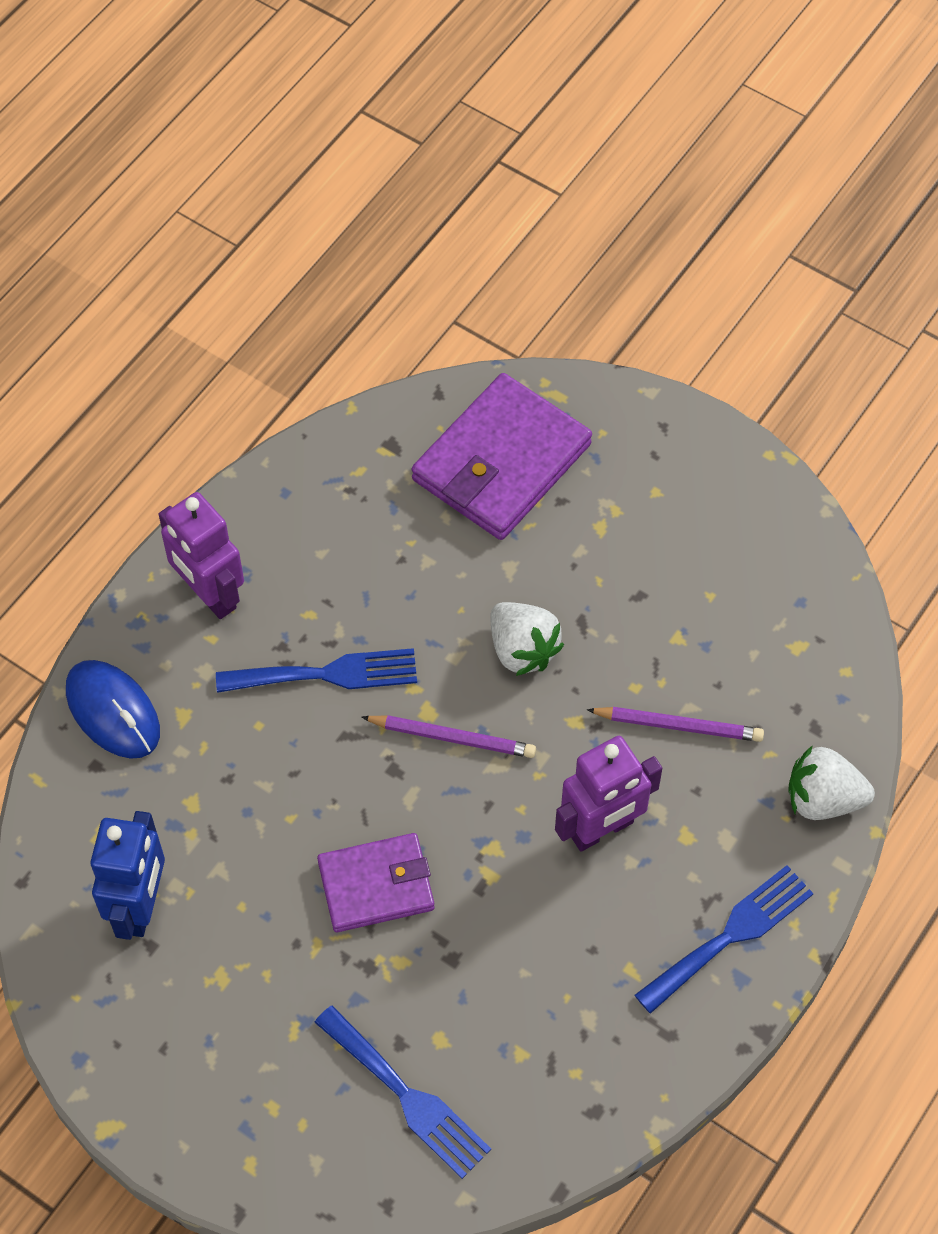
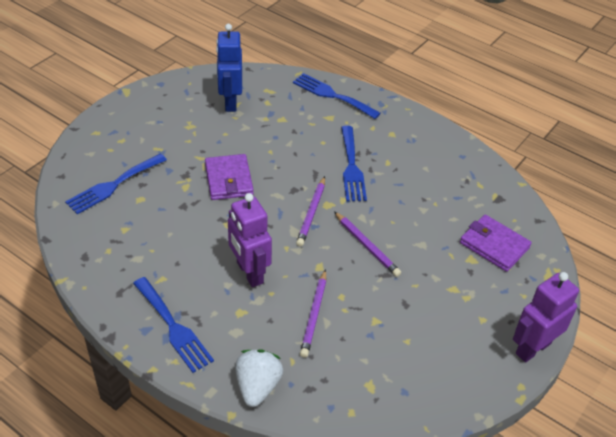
camera: 90 degrees right, 15 degrees down
(113, 711) = (332, 95): blue mouse -> blue fork
(140, 906) = (230, 102): blue robot -> blue robot turned 75 degrees clockwise
(210, 594) = (398, 127): purple robot -> purple robot (532, 348)
(501, 462) = (494, 245): purple wallet -> purple wallet, size x0.63
(522, 650) = (366, 246): white strawberry -> purple pencil

